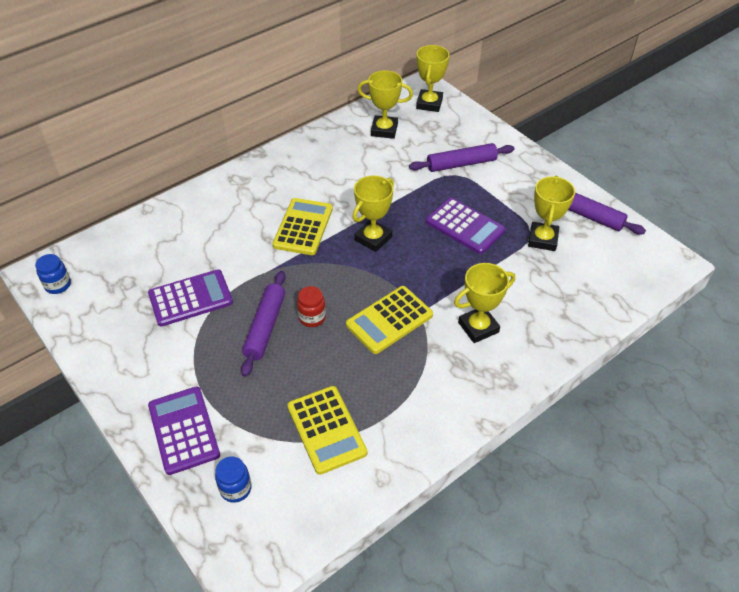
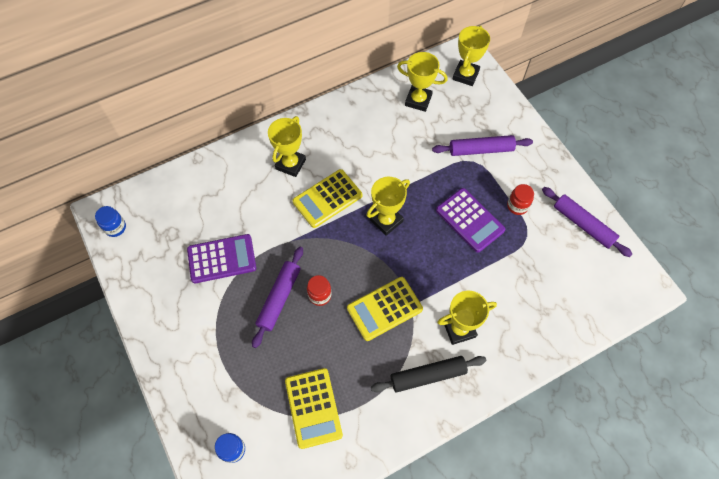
camera: 10 degrees right, 15 degrees up
(183, 430) = (199, 388): purple calculator -> none
(303, 227) = (327, 199): yellow calculator -> yellow calculator turned 150 degrees counterclockwise
(453, 377) = (428, 376): none -> black rolling pin
(513, 207) = (517, 206): none -> red jar
(542, 239) = (536, 245): yellow trophy -> yellow trophy (290, 164)

